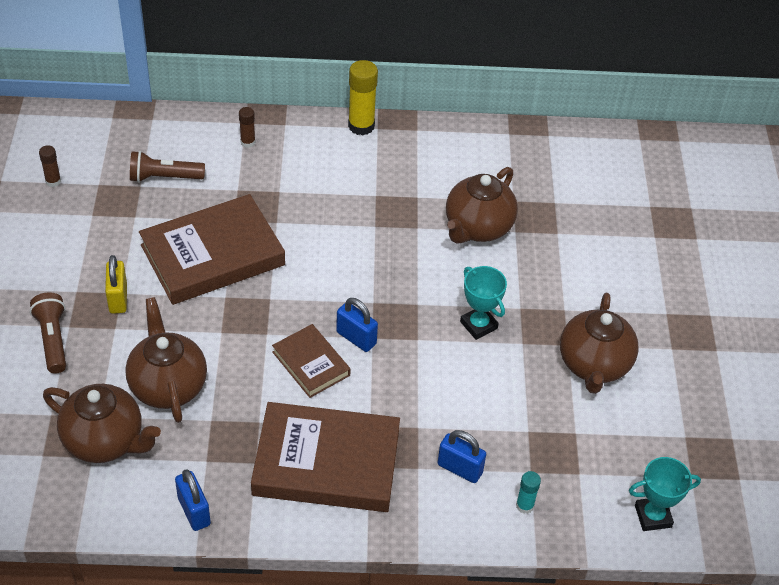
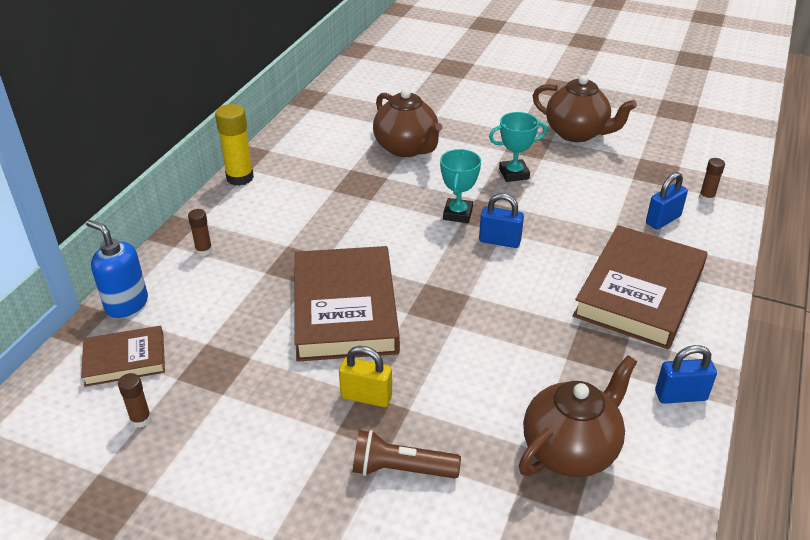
camera: 65 degrees left, 10 degrees down
(164, 124) = (126, 304): none -> blue soap dispenser
(164, 177) = (207, 322): brown flashlight -> none
(168, 385) = (509, 381): brown teapot -> none
(311, 363) = (519, 275): brown book -> brown book (125, 359)
(356, 338) = (499, 241): blue padlock -> blue padlock turned 45 degrees clockwise
(524, 506) = (706, 198): turquoise glue stick -> brown glue stick
(653, 516) = (725, 146): turquoise trophy -> turquoise trophy (457, 214)

